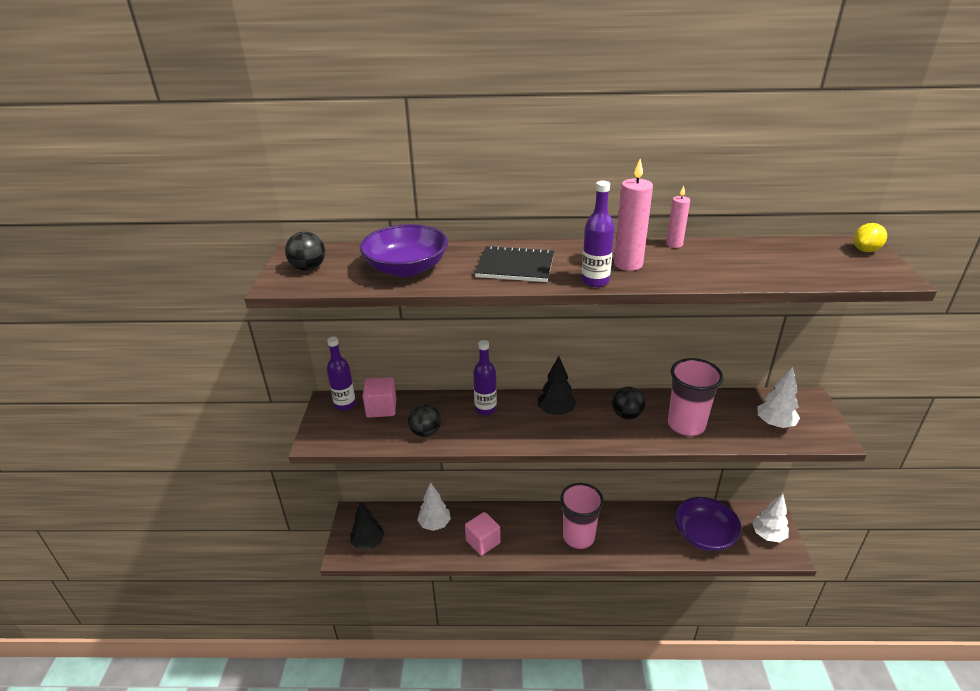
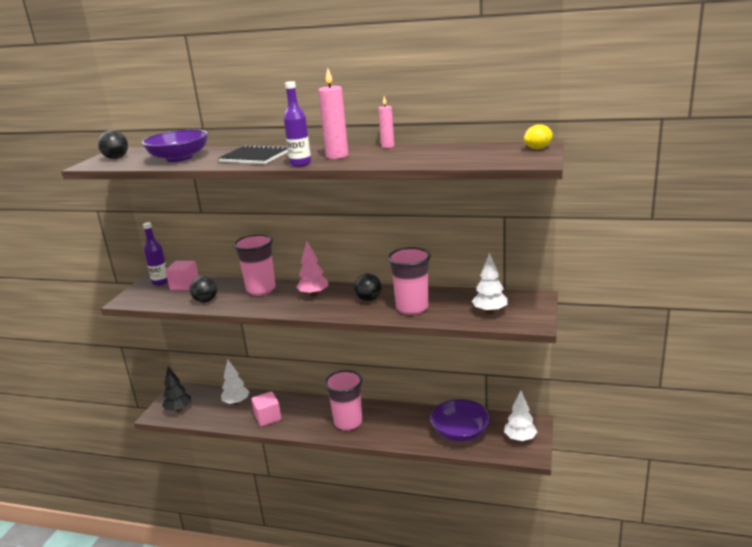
camera: 15 degrees right, 10 degrees down
(485, 409) = (261, 290): purple bottle -> pink cup
(556, 412) = (314, 294): black tree -> pink tree

